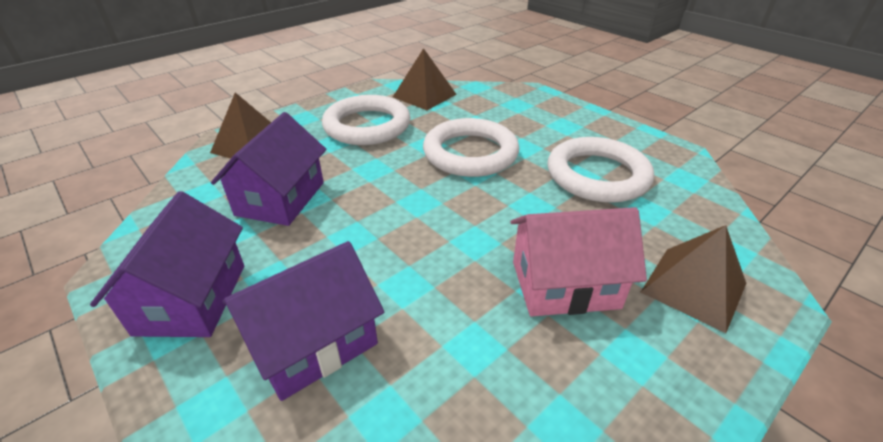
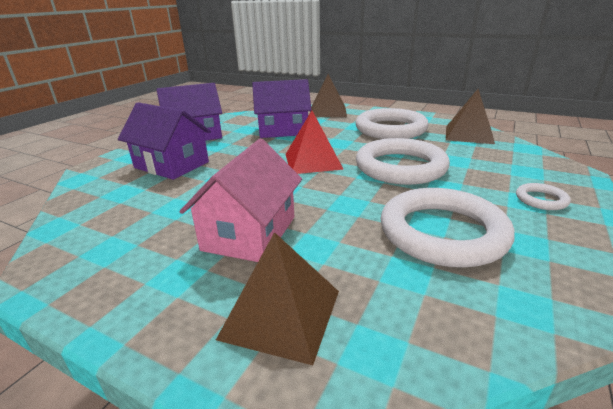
camera: 70 degrees right, 10 degrees down
(414, 200) = (313, 161): none -> red pyramid
(564, 284) = (250, 233): pink house -> pink house turned 45 degrees clockwise
(565, 119) = (541, 200): none -> white ring

